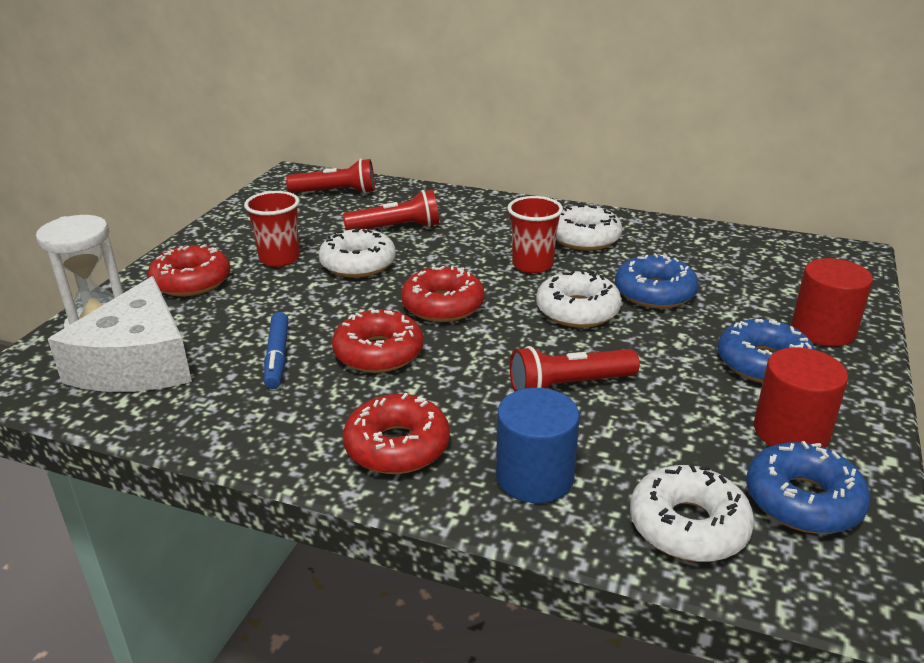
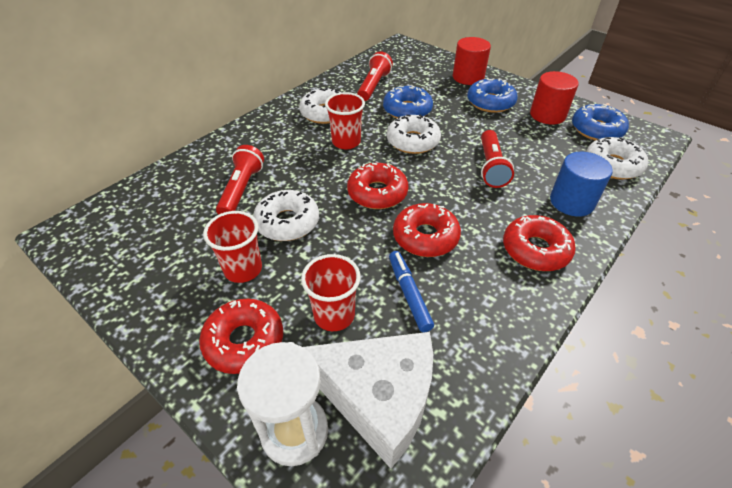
camera: 70 degrees left, 15 degrees up
(234, 318) = (334, 315): none -> red cup
(277, 357) = (409, 294): blue marker -> blue marker turned 120 degrees counterclockwise
(336, 192) = (138, 210): red flashlight -> red flashlight (373, 86)

